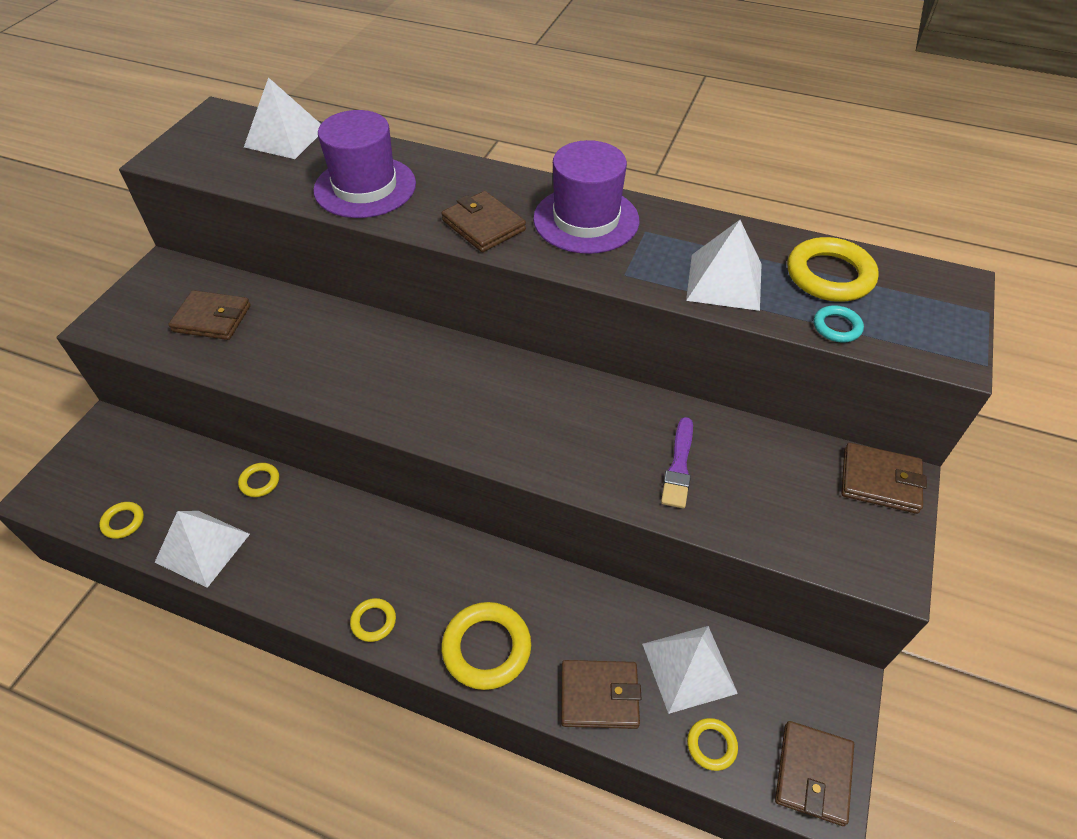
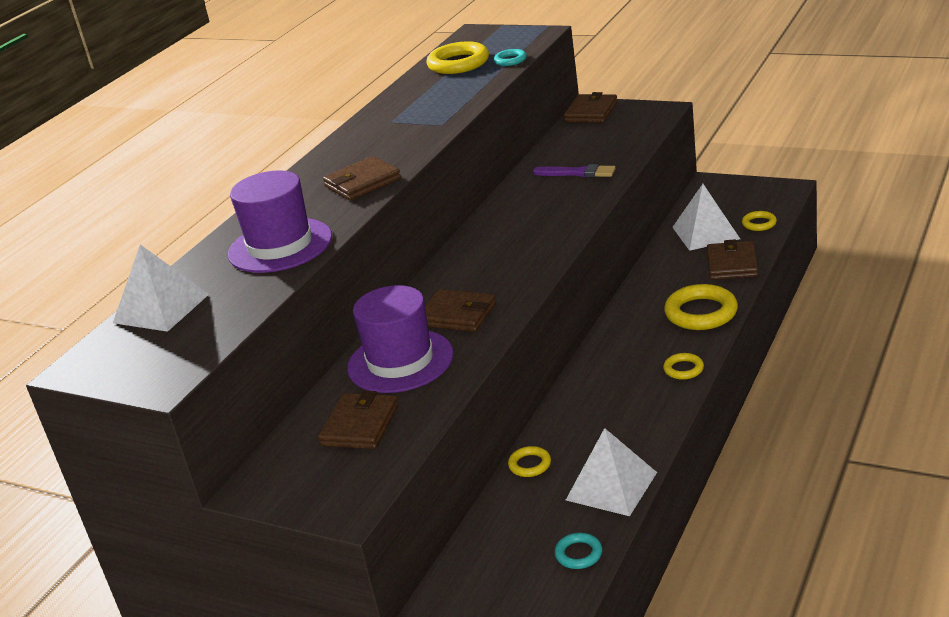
camera: 80 degrees left, 20 degrees down
(123, 522) = (578, 554): yellow ring -> turquoise ring
(586, 220) = (369, 143): purple hat -> purple hat (400, 361)
(724, 281) = (457, 93): white pyramid -> none
(813, 774) = (770, 192): brown wallet -> brown wallet (457, 315)

